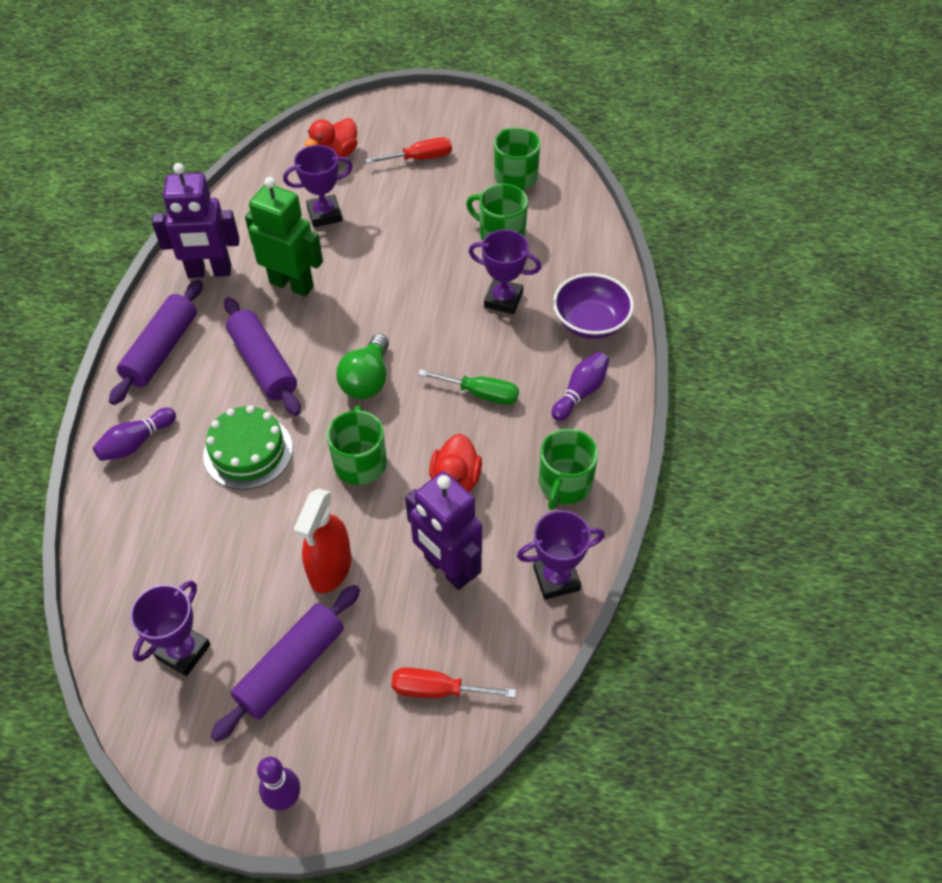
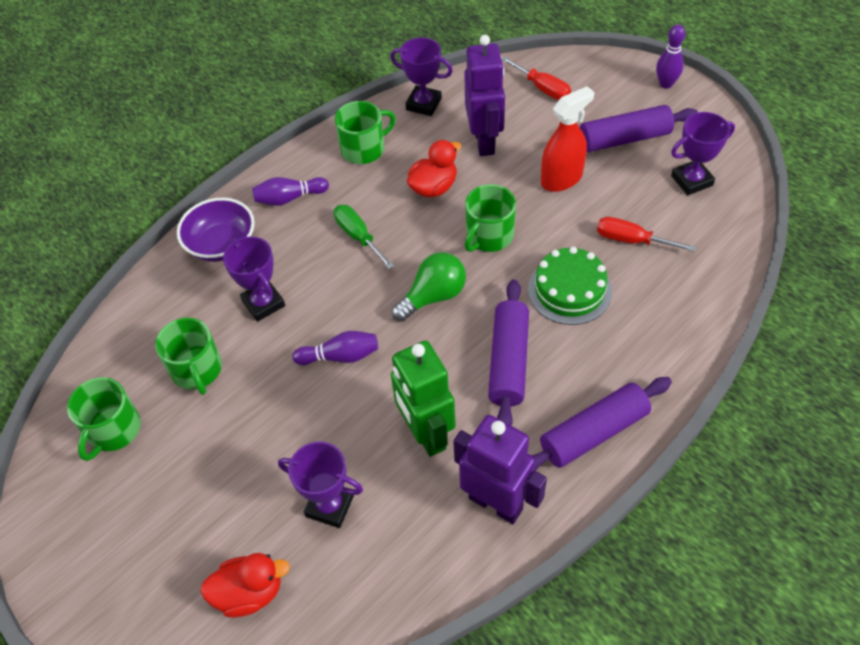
camera: 140 degrees left, 0 degrees up
(136, 443) = (660, 349): purple bowling pin -> purple bowling pin (340, 356)
(420, 158) = (171, 520): red screwdriver -> red screwdriver (631, 240)

